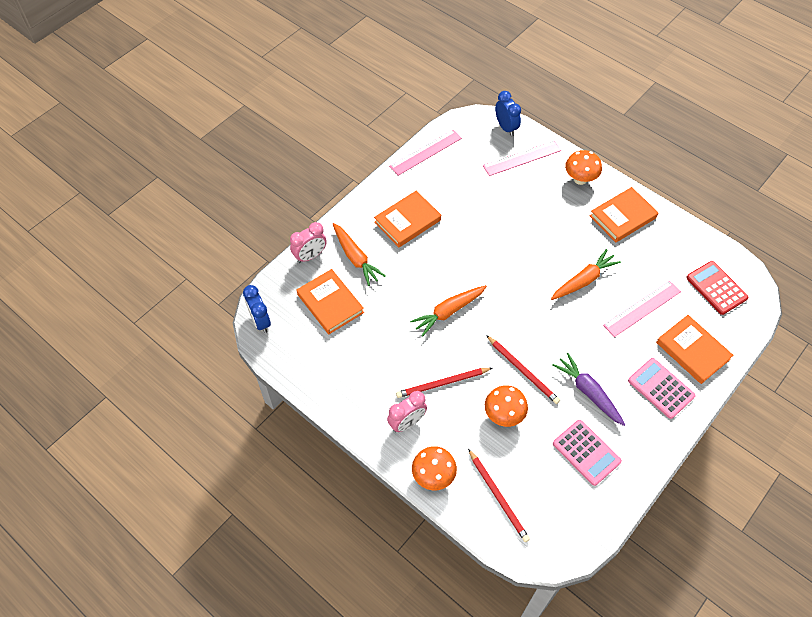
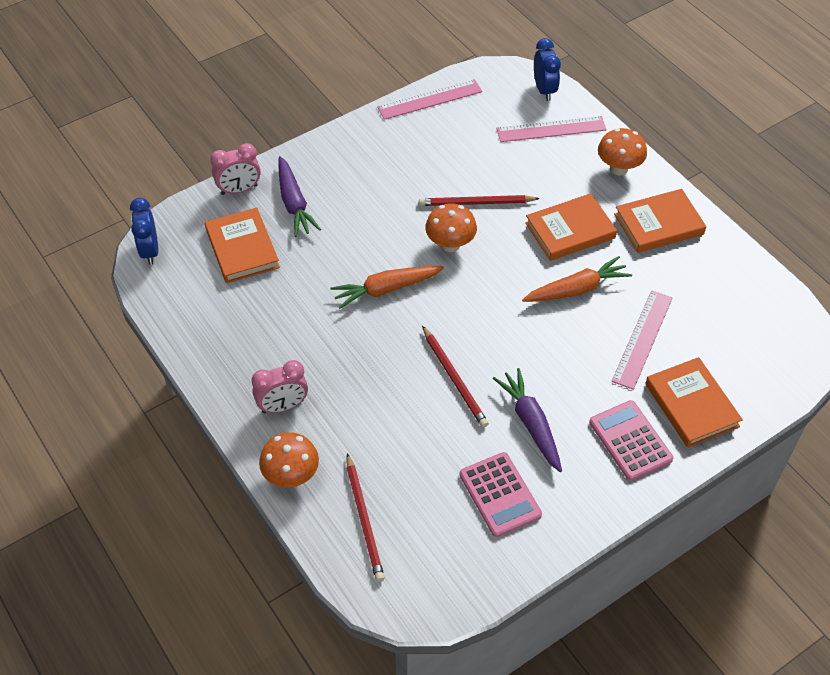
camera: 15 degrees right, 5 degrees down
(355, 258) = (294, 203): orange carrot -> purple carrot
(407, 221) = (375, 174): orange book -> orange book (570, 230)
(442, 383) = (345, 371): red pencil -> red pencil (476, 203)
(504, 415) = (409, 425): orange mushroom -> orange mushroom (450, 244)
(642, 308) = (642, 339): pink ruler -> pink ruler turned 45 degrees counterclockwise
(716, 288) = (754, 336): red calculator -> none

